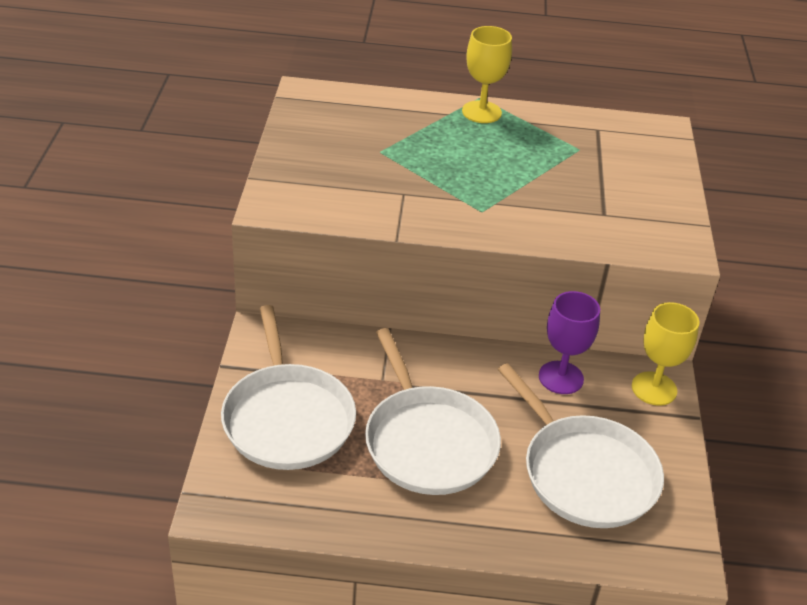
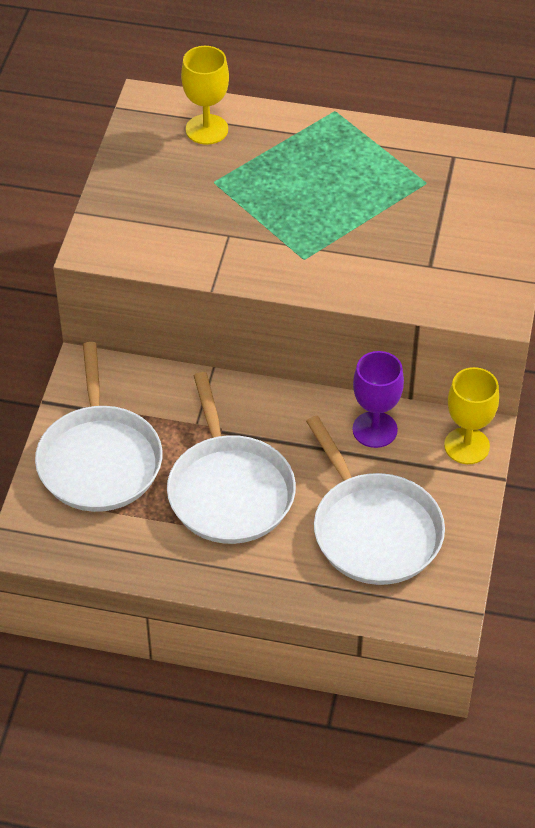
camera: 10 degrees right, 10 degrees up
(481, 112) = (332, 131): yellow goblet -> yellow goblet (207, 129)

